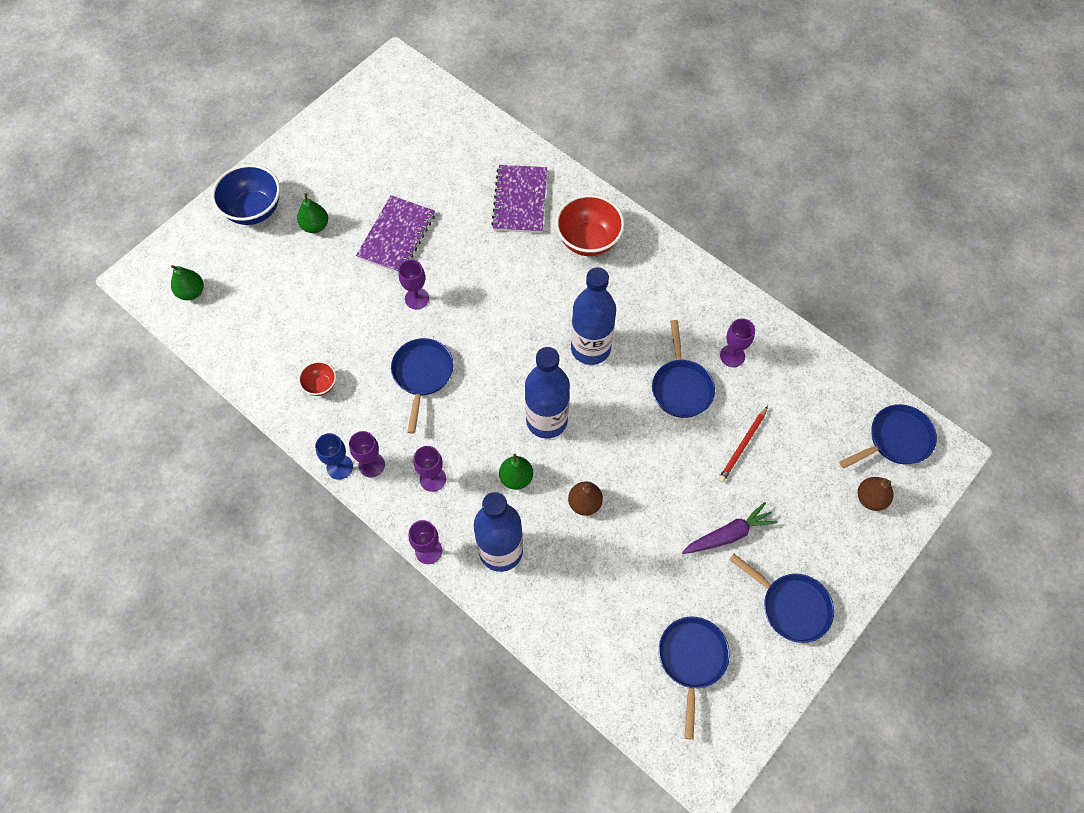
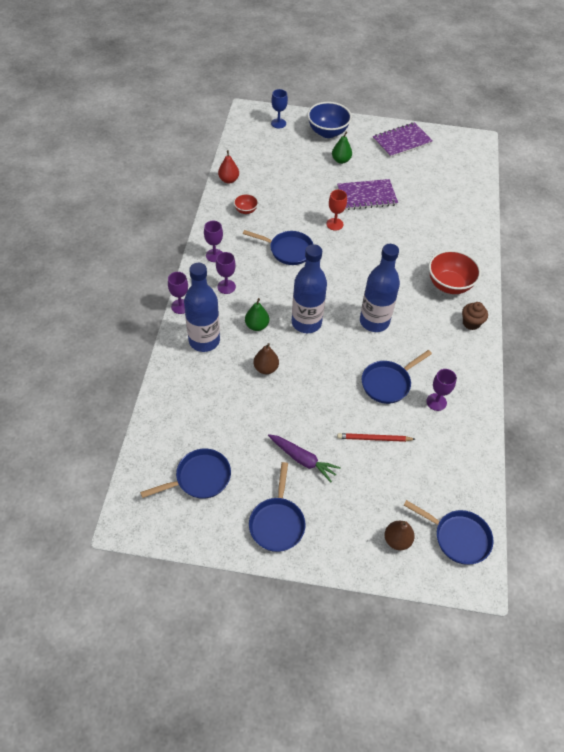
camera: 55 degrees right, 10 degrees down
(191, 292) = (257, 134): green pear -> none
(250, 375) = (229, 180): none -> red pear
(339, 467) = (203, 242): blue goblet -> blue goblet (278, 123)
(417, 298) = (334, 224): purple goblet -> red goblet
(422, 375) = (288, 250): blue pan -> blue pan turned 45 degrees clockwise
(520, 200) = (444, 239): purple notebook -> purple notebook (401, 141)
(653, 255) = (471, 323): none -> brown cupcake

